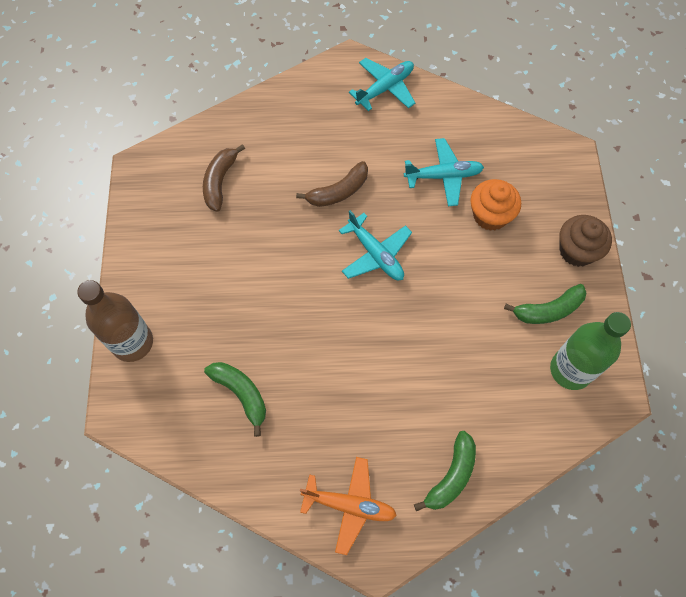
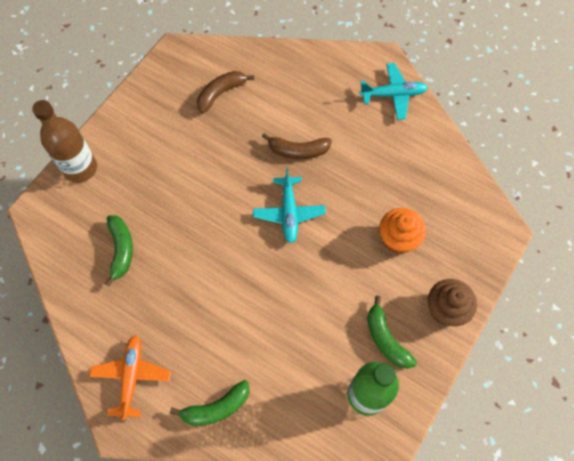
camera: 35 degrees right, 0 degrees up
(350, 505) = (132, 376): orange plane -> orange plane turned 135 degrees counterclockwise
(443, 176) = (386, 187): turquoise plane -> none
(548, 310) = (386, 339): green banana -> green banana turned 45 degrees clockwise

